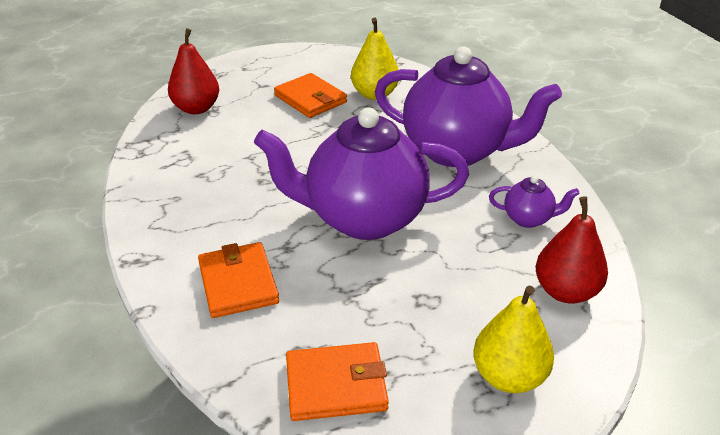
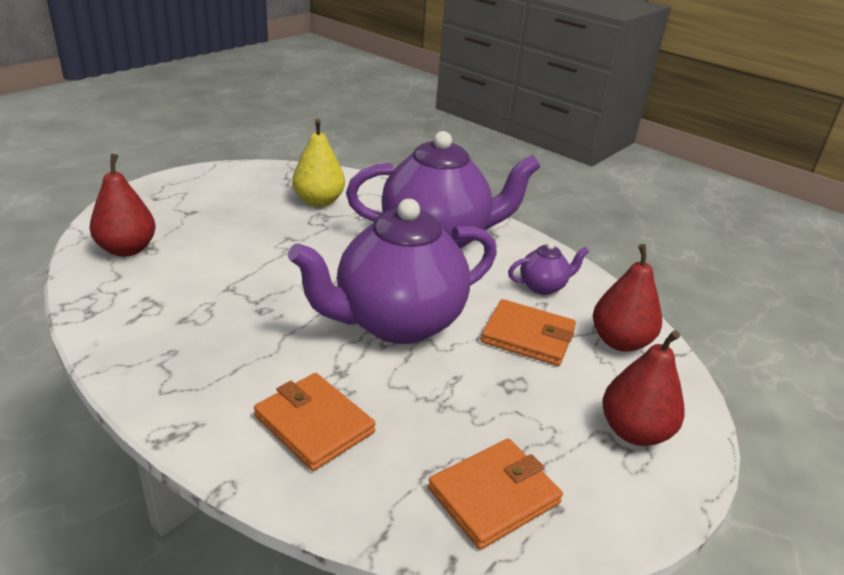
camera: 30 degrees left, 5 degrees down
(310, 99) = (254, 217): orange wallet -> orange wallet (528, 336)
(508, 376) = (634, 431): yellow pear -> red pear

